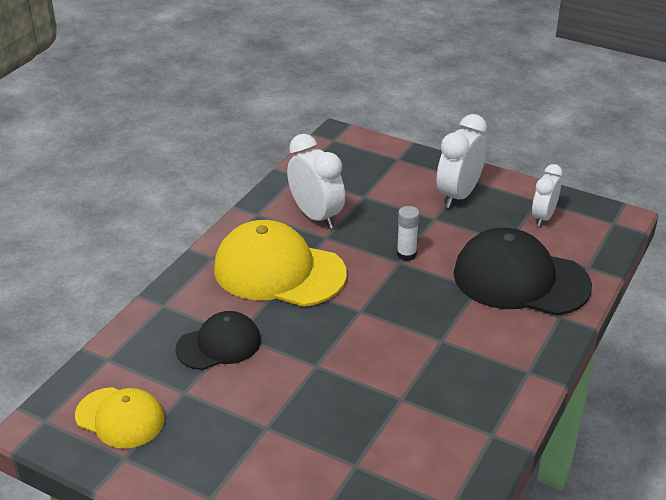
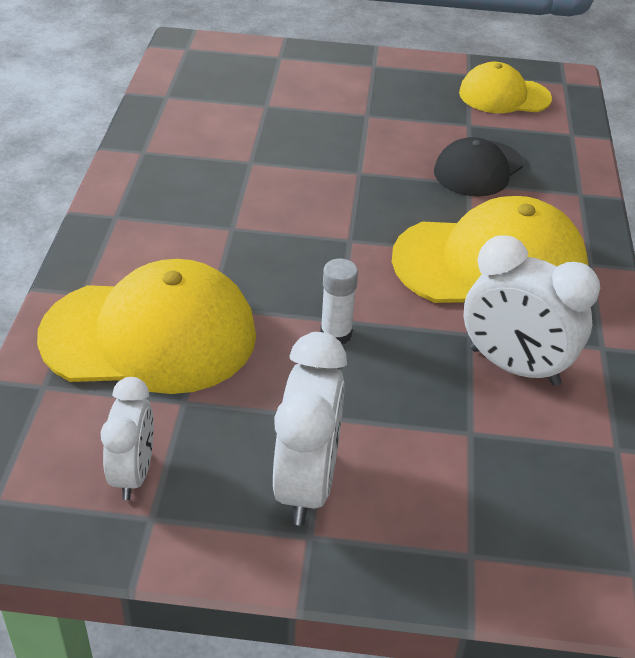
camera: 155 degrees right, 5 degrees up
(520, 279) = (150, 335): black cap -> yellow cap

